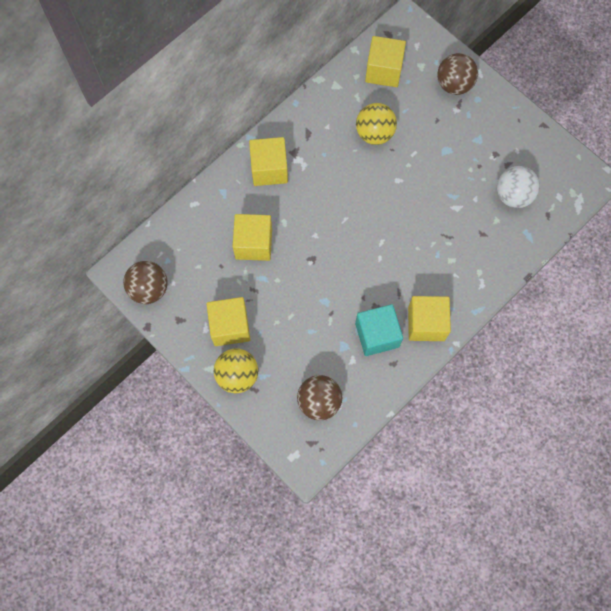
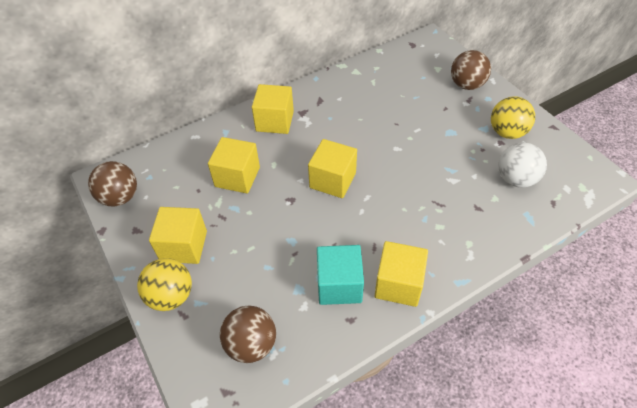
camera: 15 degrees right, 20 degrees down
(374, 133) = (382, 109): yellow ball -> yellow ball (507, 132)
(383, 71) = (402, 67): yellow cube -> yellow cube (332, 180)

